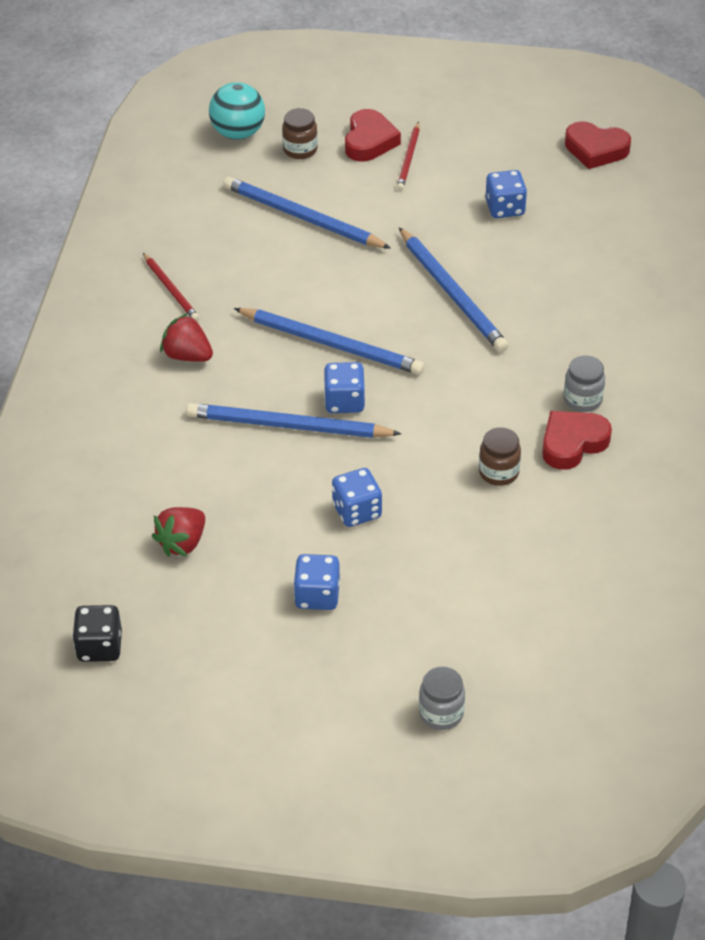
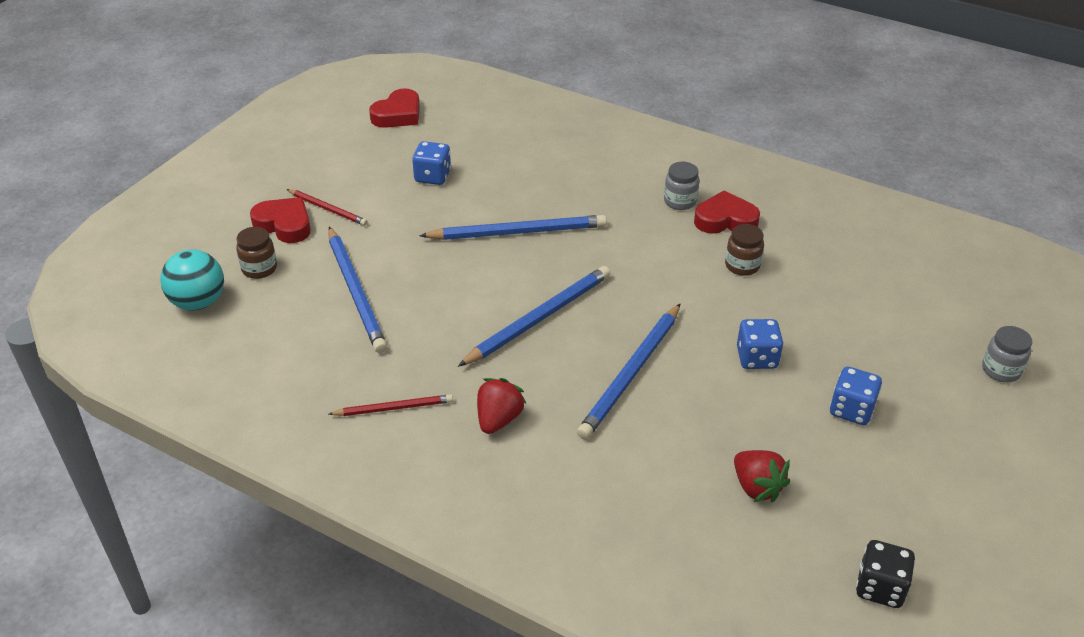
camera: 70 degrees left, 5 degrees down
(187, 356) = (498, 419): red strawberry -> red strawberry turned 150 degrees clockwise
(302, 217) = (356, 292): blue pencil -> blue pencil turned 75 degrees counterclockwise
(344, 402) = (617, 330): blue dice -> none
(572, 443) = (725, 220): red heart -> red heart turned 105 degrees clockwise

